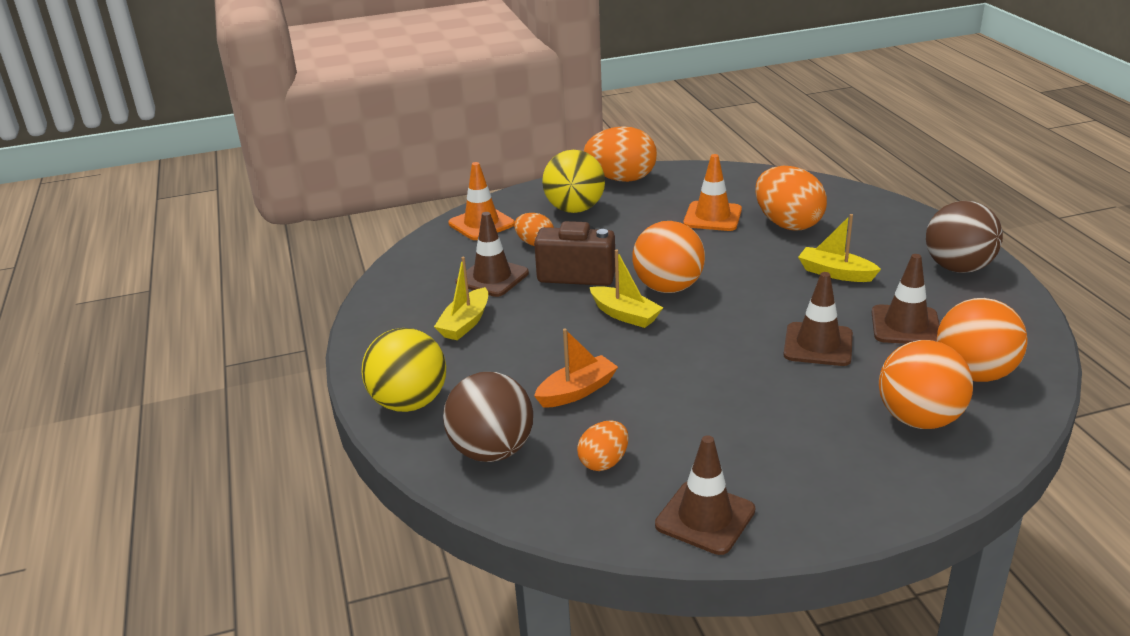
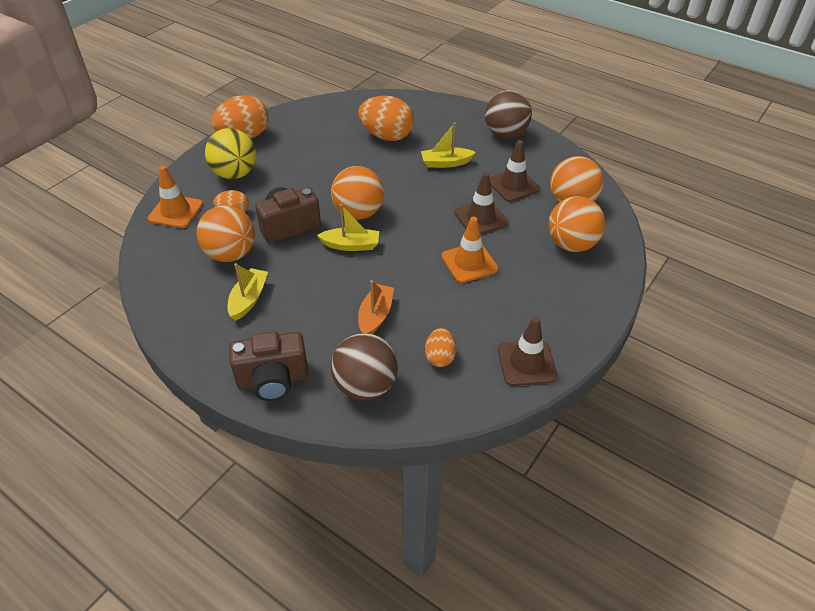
camera: 40 degrees left, 15 degrees up
(409, 403) = (273, 380): yellow ball -> brown camera
(465, 323) = (248, 299): yellow boat -> yellow boat turned 150 degrees counterclockwise
(492, 278) = (230, 254): brown traffic cone -> orange ball
(712, 217) = (335, 147): orange traffic cone -> orange traffic cone (469, 263)

